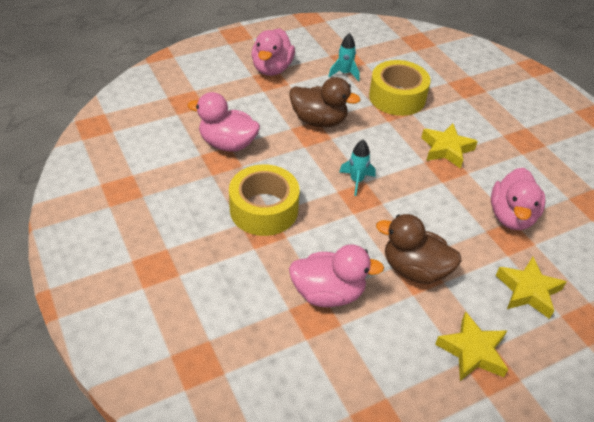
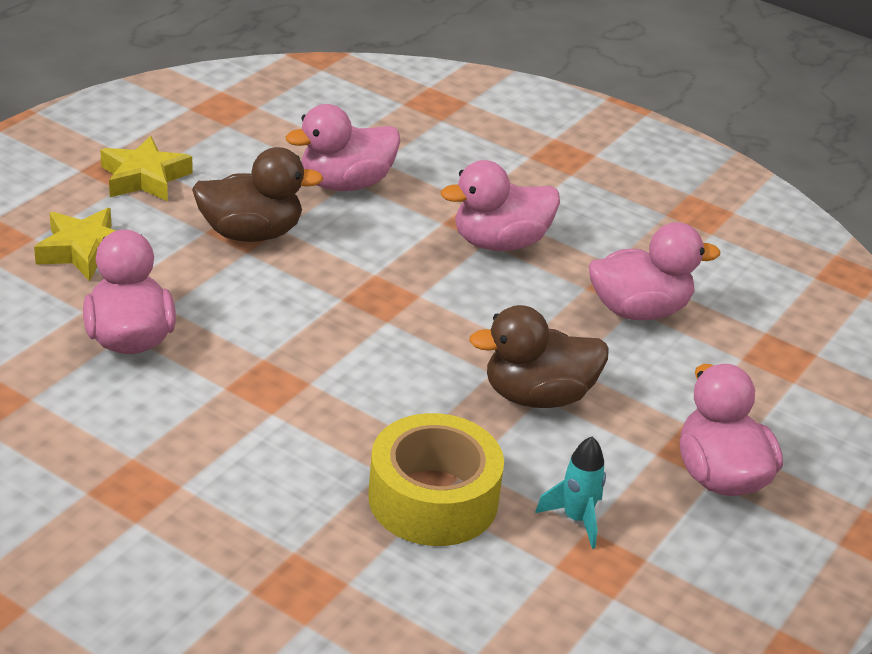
camera: 150 degrees right, 10 degrees down
(264, 209) = (499, 243): yellow tape -> pink duck
(356, 181) = (401, 317): turquoise rocket -> none
(446, 149) = (281, 417): yellow star -> none

